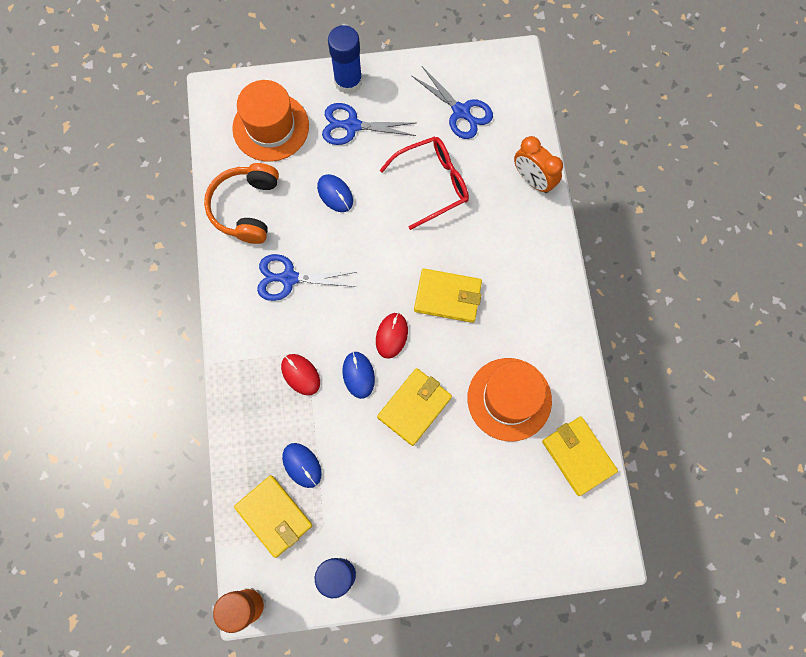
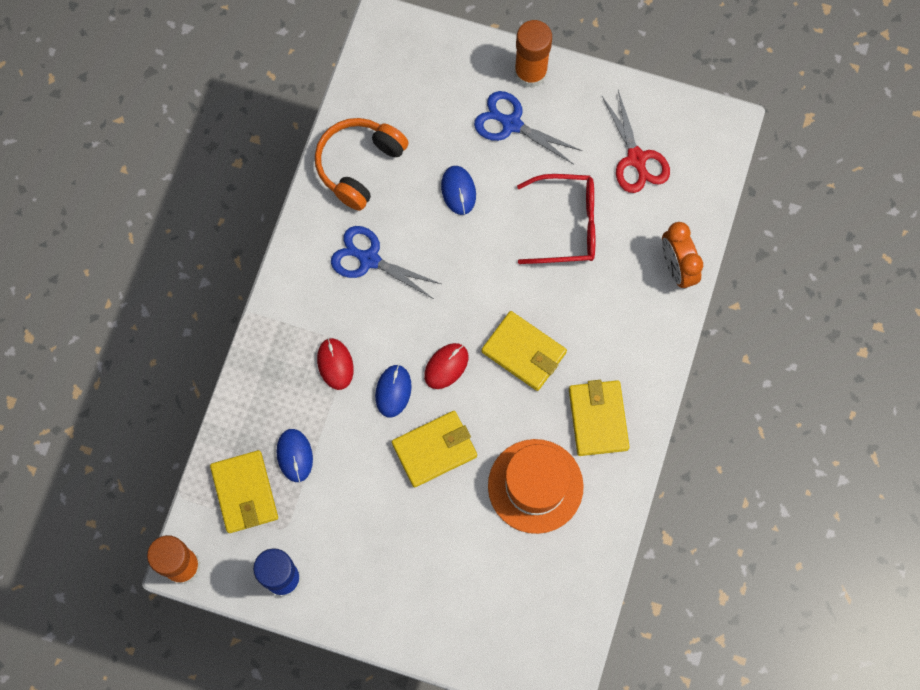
camera: 25 degrees right, 0 degrees up
(271, 127) = (424, 88): orange hat -> none
(348, 81) = (530, 73): blue glue stick -> orange glue stick
(461, 111) = (636, 159): blue scissors -> red scissors
(578, 456) = (577, 575): yellow wallet -> yellow wallet (598, 419)

